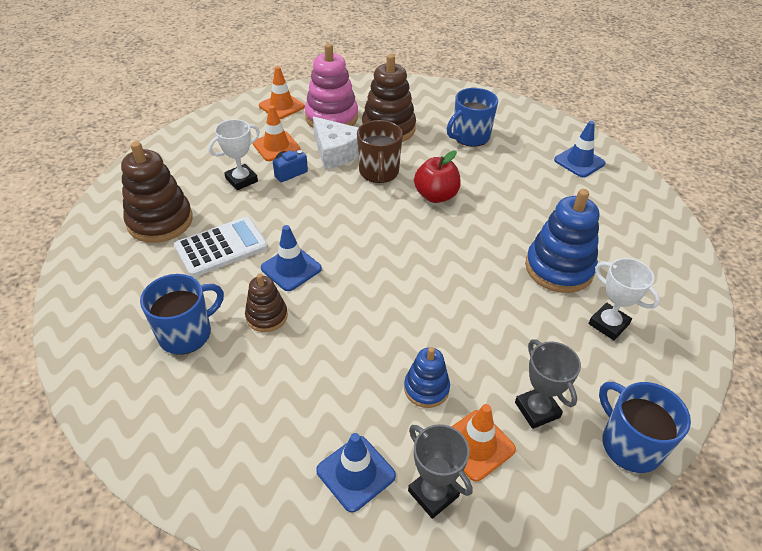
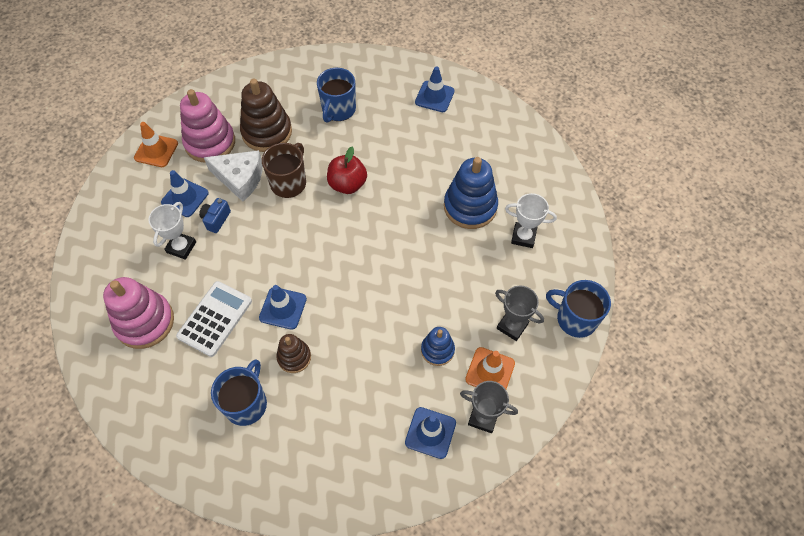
camera: 30 degrees left, 15 degrees up
(160, 221) = (145, 322): brown stacking toy -> pink stacking toy
(276, 146) = (185, 198): orange traffic cone -> blue traffic cone
(379, 172) = (289, 182): brown mug -> brown mug turned 120 degrees counterclockwise

